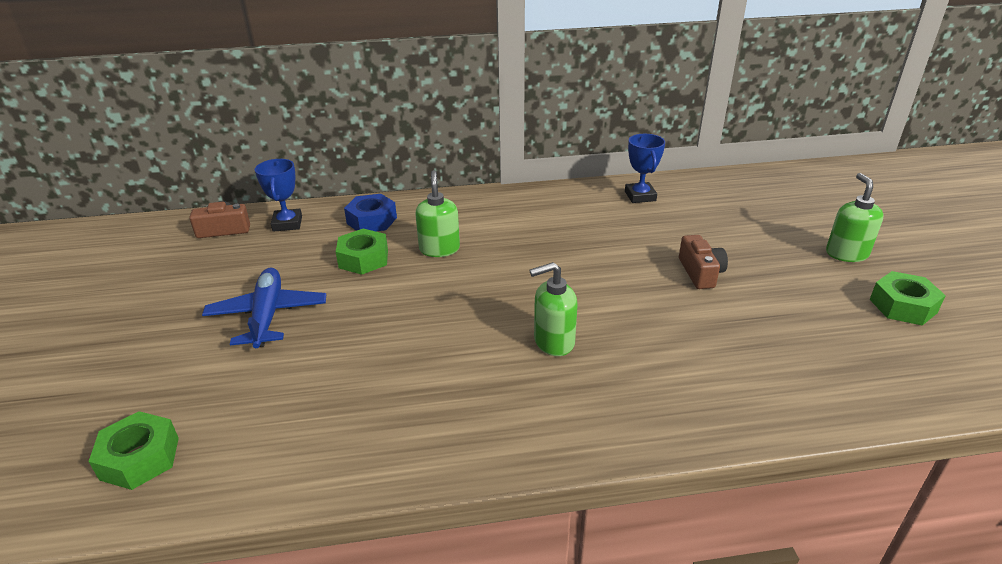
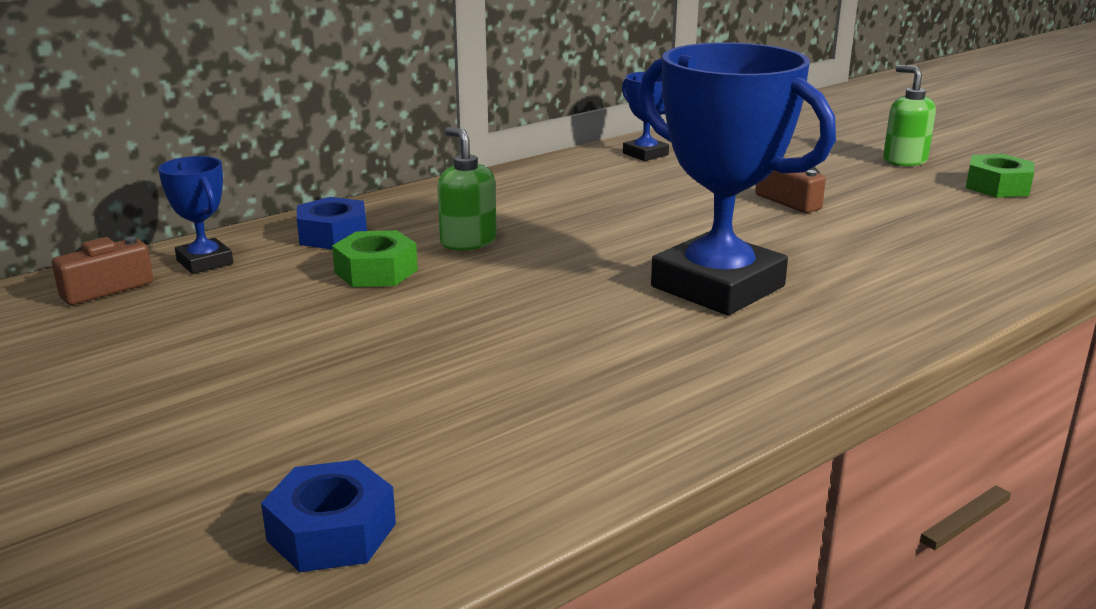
camera: 30 degrees left, 10 degrees down
(140, 458) = (331, 532): green nut -> blue nut
(268, 315) = (315, 352): blue plane -> none
(553, 342) = (718, 286): green soap dispenser -> blue trophy

